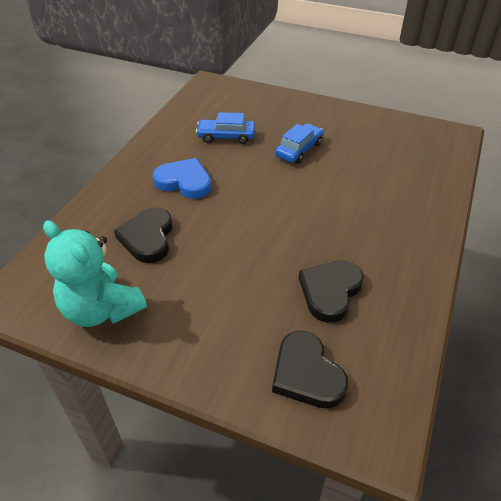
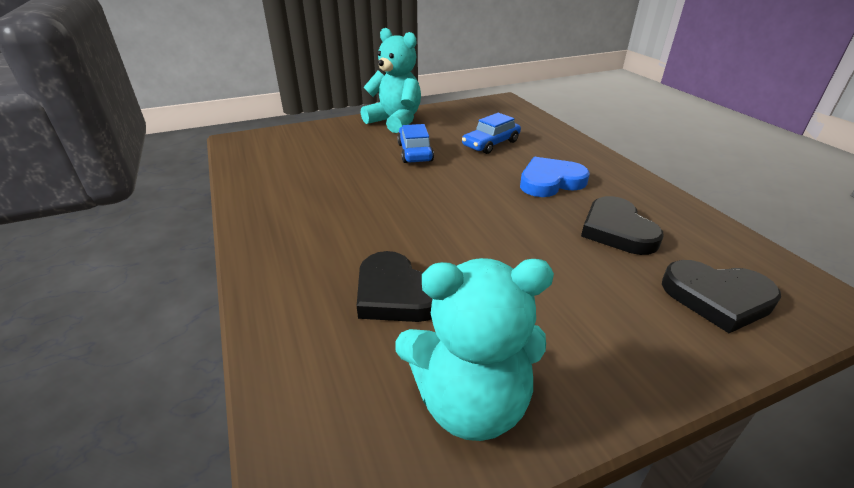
camera: 45 degrees left, 10 degrees down
(184, 182) = (349, 224): blue heart -> blue heart (550, 181)
(226, 136) = (330, 171): blue car -> blue car (491, 144)
(328, 114) = (395, 121): none -> turquoise teddy bear

